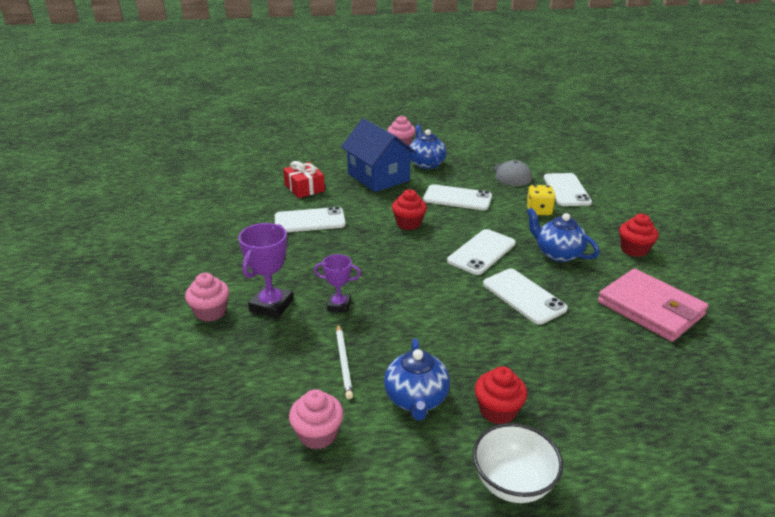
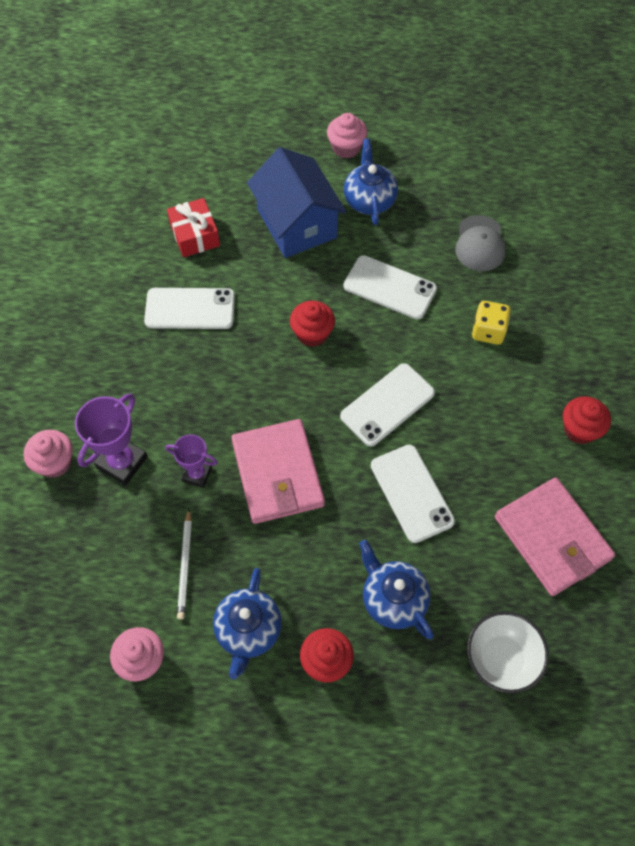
camera: 10 degrees right, 30 degrees up
(408, 297) = (277, 473): none -> pink wallet
(513, 483) = (312, 752): white bowl -> white bowl (501, 659)
(558, 254) = (480, 422): blue teapot -> blue teapot (393, 599)
(566, 190) = (542, 290): white phone -> none

